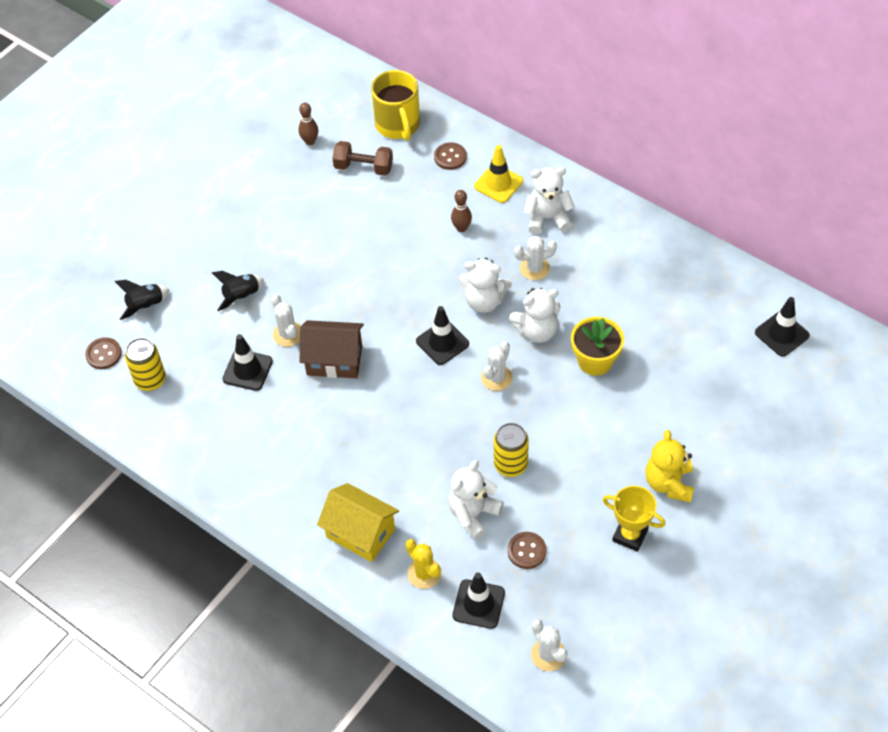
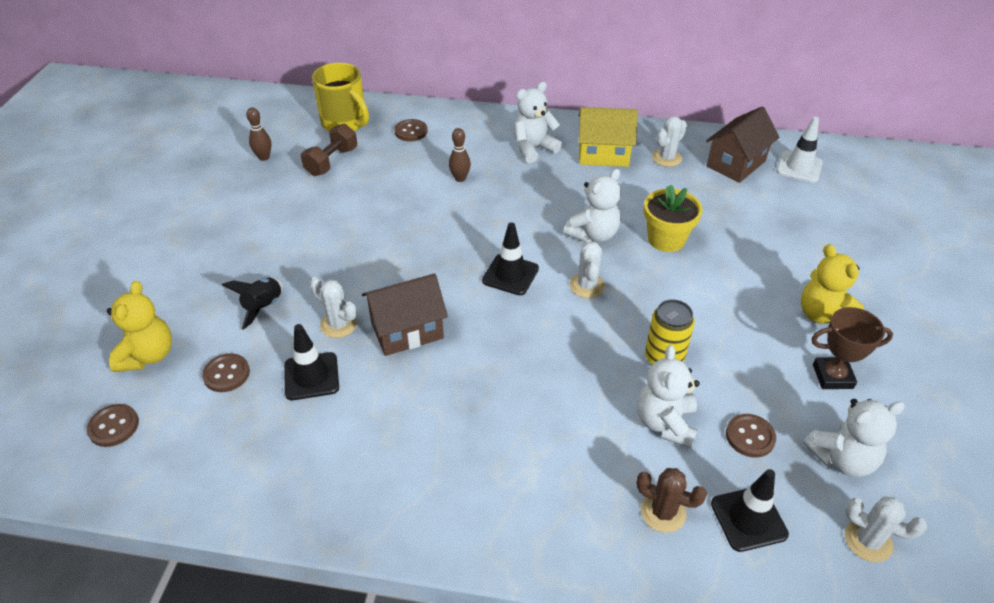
camera: 30 degrees left, 10 degrees down
(146, 306) = (148, 355): black rocket -> yellow teddy bear
(150, 380) = (191, 432): yellow can -> none
(191, 344) = (226, 374): none -> brown button
(360, 533) = (557, 499): yellow house -> yellow house (603, 154)
(363, 167) = (331, 161): brown dumbbell -> brown dumbbell turned 45 degrees counterclockwise
(424, 573) = (663, 512): yellow cactus -> brown cactus
(484, 301) = (525, 227): white teddy bear -> white teddy bear (842, 459)
(498, 184) = (470, 137): yellow traffic cone -> none
(534, 268) = (551, 187): white cactus -> white cactus (666, 158)
(630, 535) = (832, 376): yellow trophy -> brown trophy
(723, 307) = (736, 164): none -> brown house
(781, 334) = (799, 167): black traffic cone -> white traffic cone

